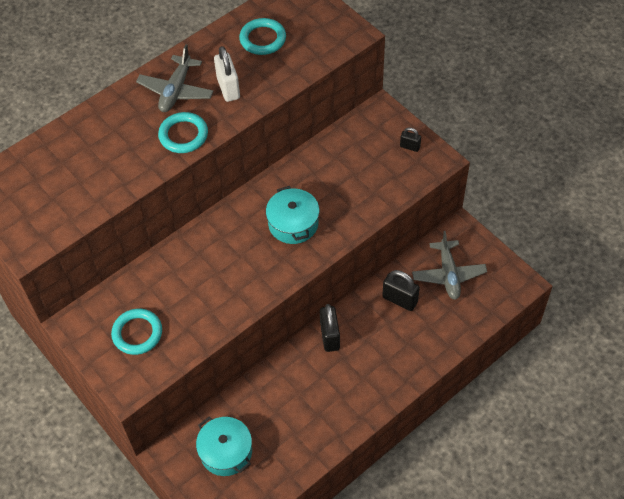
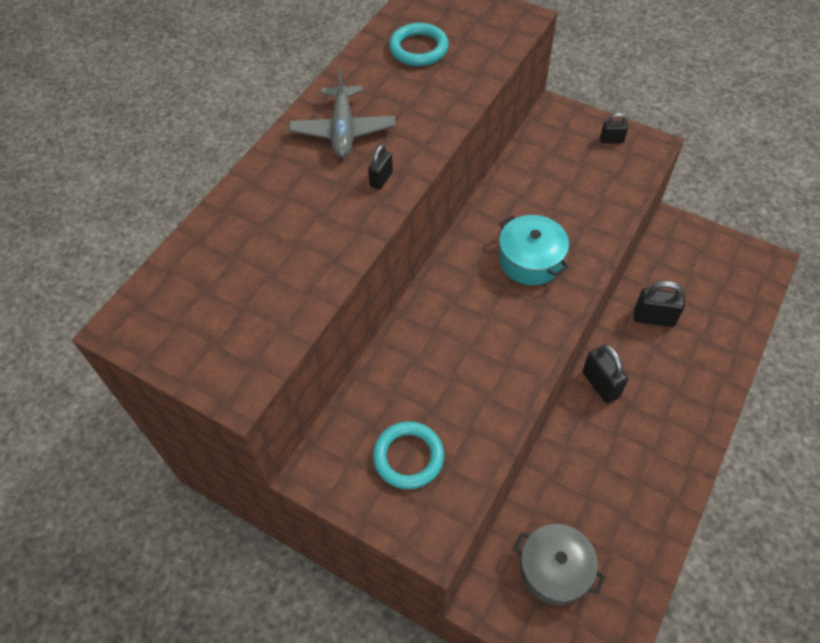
camera: 20 degrees left, 0 degrees up
(183, 135) = (381, 179): turquoise ring -> black padlock
(226, 452) = (554, 569): turquoise pot -> grey pot
(228, 88) = (408, 111): white padlock -> none
(448, 274) = (689, 275): grey plane -> none

